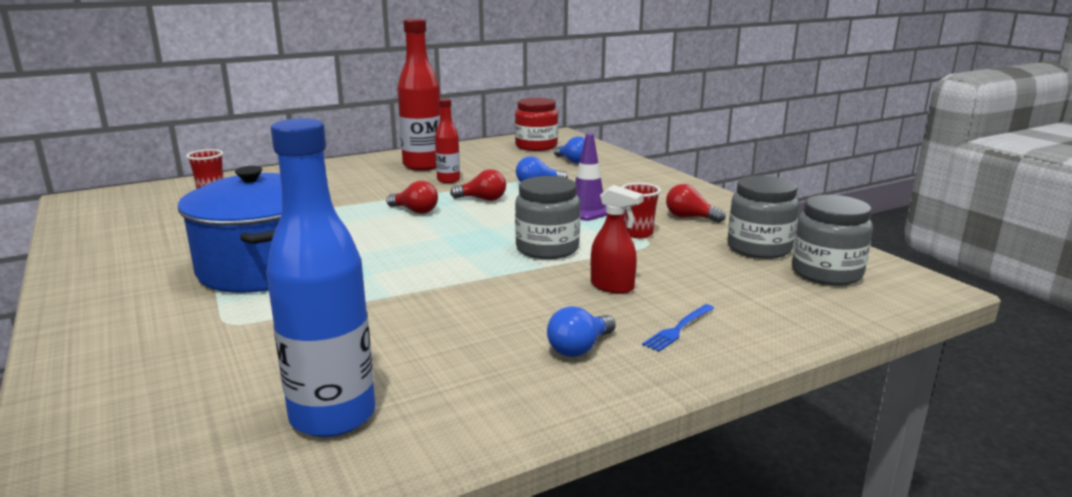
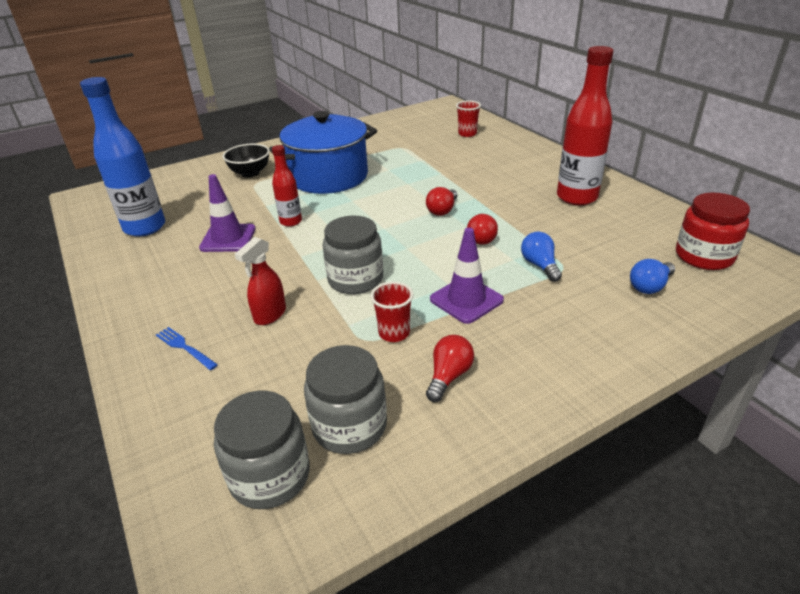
camera: 90 degrees right, 15 degrees up
(177, 331) = (250, 173): none -> black bowl
(419, 328) = (228, 238): none -> purple traffic cone
(448, 180) = (534, 215): red bottle -> red bottle (291, 221)
(579, 348) = (176, 300): blue light bulb -> none

